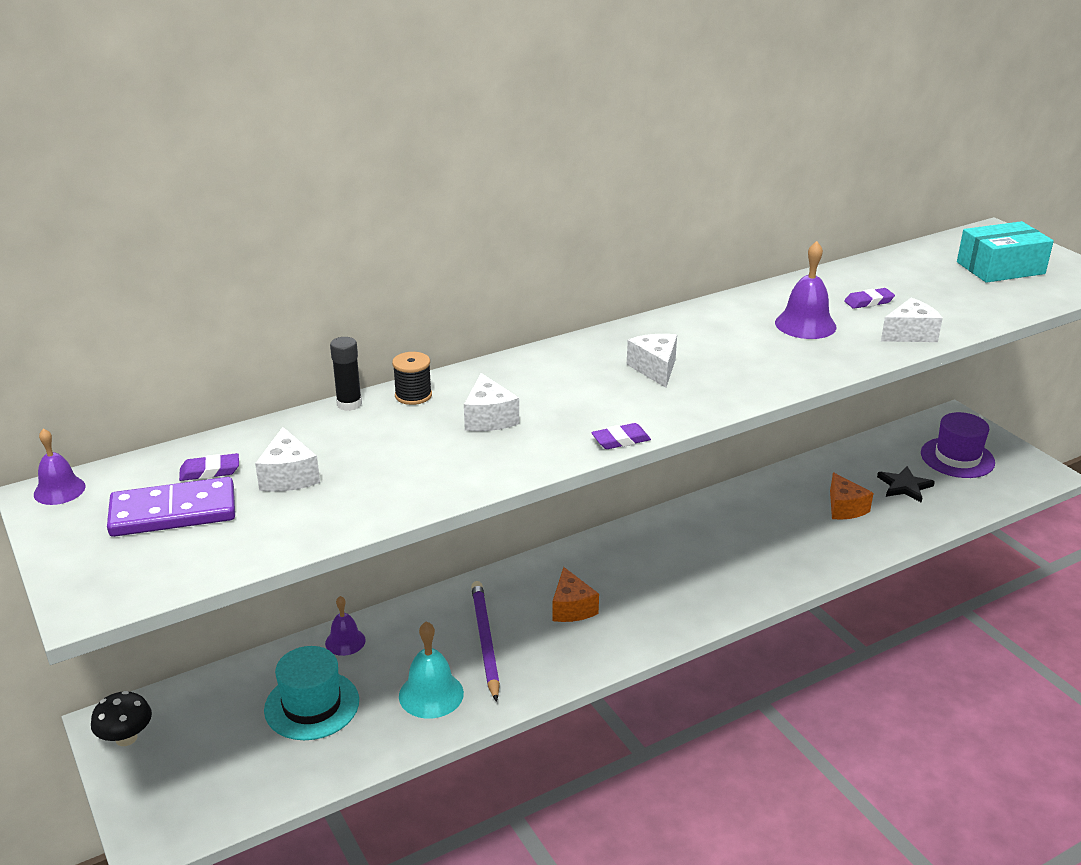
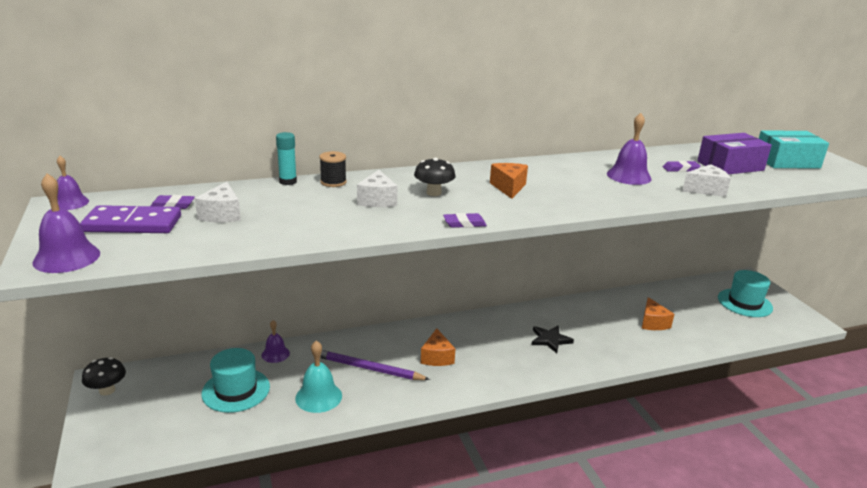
camera: 10 degrees right, 5 degrees down
(117, 582) = (66, 257): none -> purple bell
(349, 404) = (288, 181): black glue stick -> turquoise glue stick
(485, 641) = (369, 369): purple pencil -> purple pencil turned 75 degrees counterclockwise
(559, 394) = (434, 193): none -> black mushroom
(655, 369) = (508, 187): white cheese -> orange cheese
(904, 486) = (701, 315): black star -> black star (550, 340)
(930, 286) = (730, 166): none -> purple box
(957, 458) = (744, 303): purple hat -> turquoise hat

